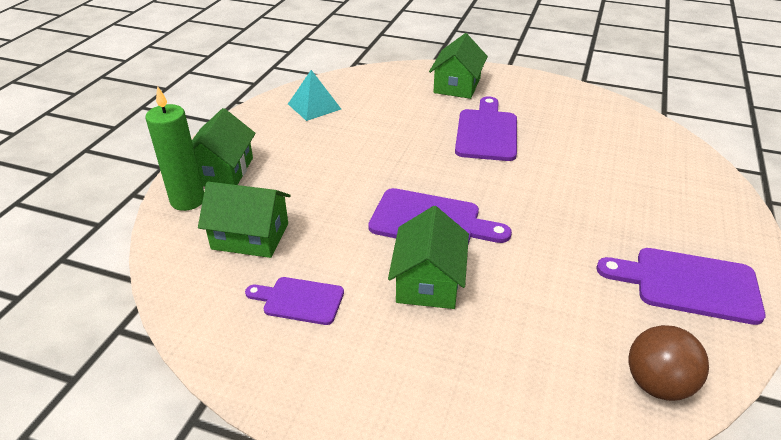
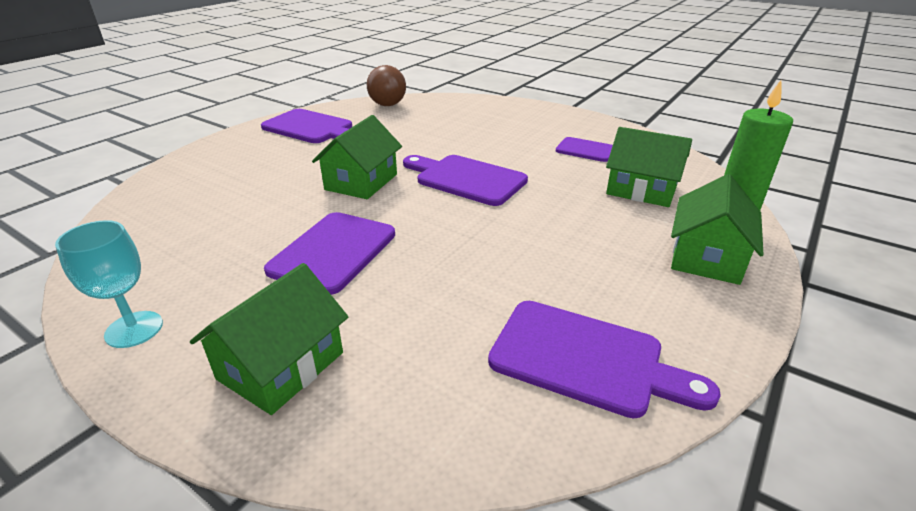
camera: 165 degrees left, 5 degrees down
(314, 106) = (586, 359): turquoise pyramid -> purple cutting board
(428, 281) = (489, 148): green house -> green house (361, 182)
(543, 87) = (134, 329): none -> turquoise goblet

